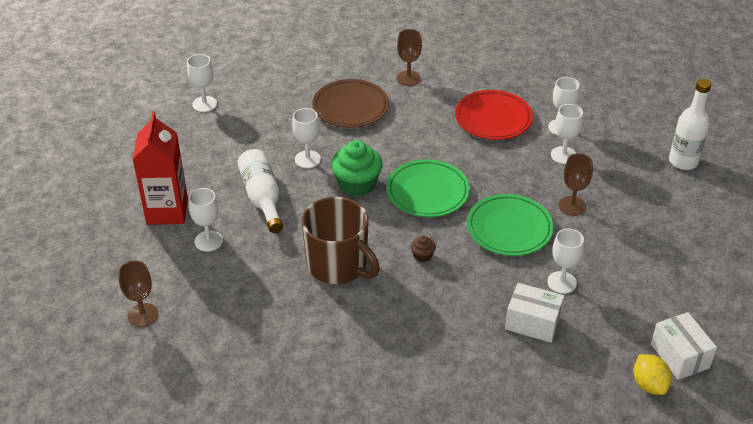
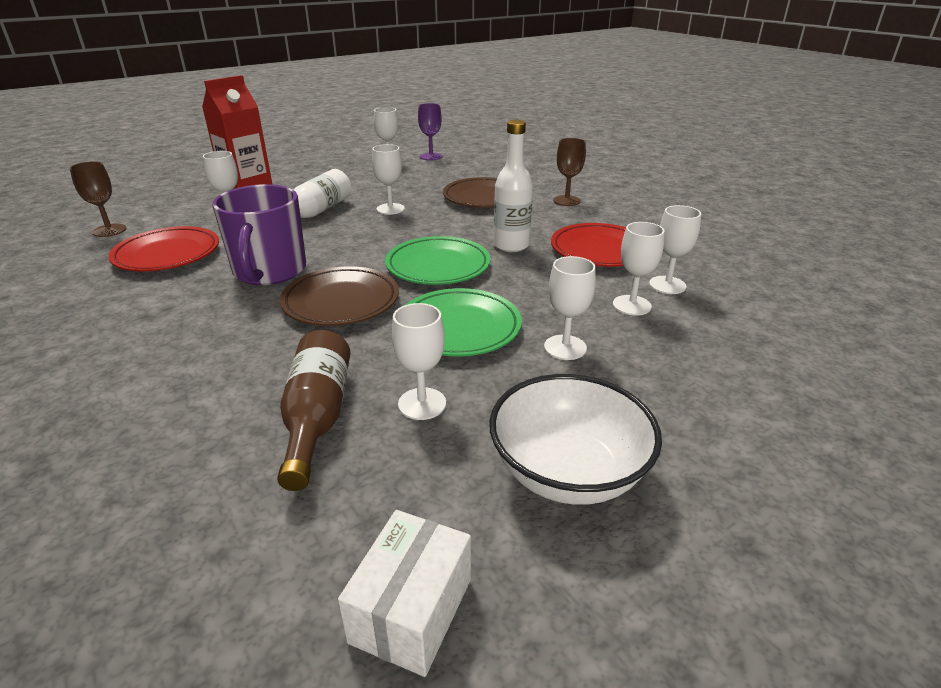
camera: 45 degrees right, 10 degrees down
(227, 77) = (431, 156): none -> purple goblet
(240, 301) = (167, 254): none -> red plate
(338, 265) = (269, 271): brown mug -> purple mug
(357, 184) = (393, 236): green cupcake -> none
(422, 255) = (341, 302): brown cupcake -> brown plate
(532, 323) = (317, 417): white box -> brown bottle
(572, 206) = (565, 347): brown goblet -> white goblet
(649, 384) = (298, 608): yellow lemon -> none
(656, 269) = (568, 472): none -> white bowl
(683, 161) = (803, 387): white bottle -> white bottle (511, 245)

